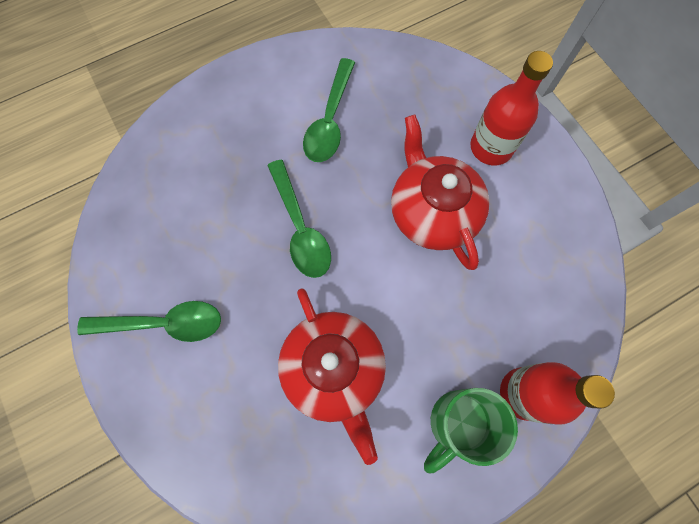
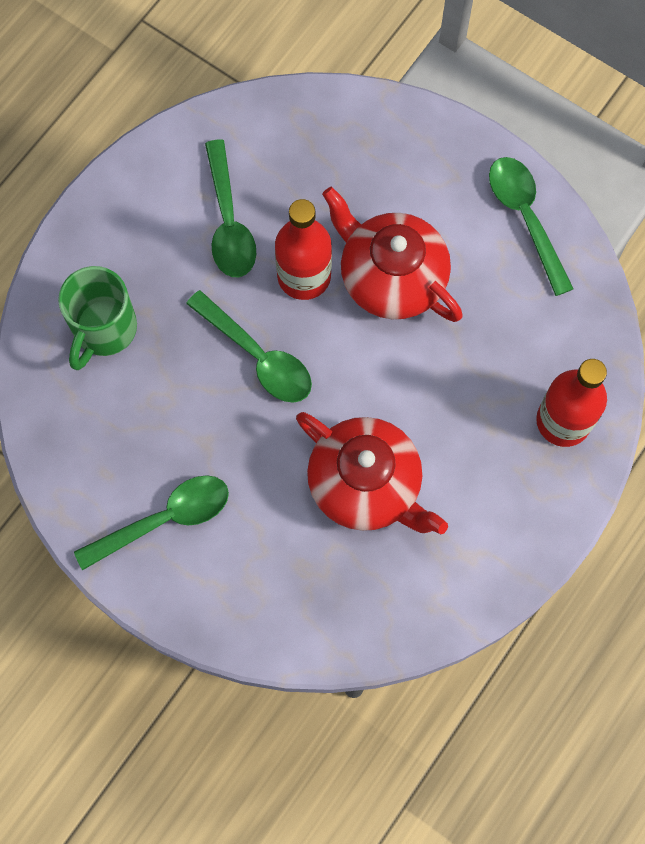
camera: 25 degrees left, 0 degrees up
(457, 424) = (511, 479): green mug -> green mug (104, 330)
(491, 147) = (422, 177): red bottle -> red bottle (304, 276)
(561, 212) = (526, 219): none -> green spoon

